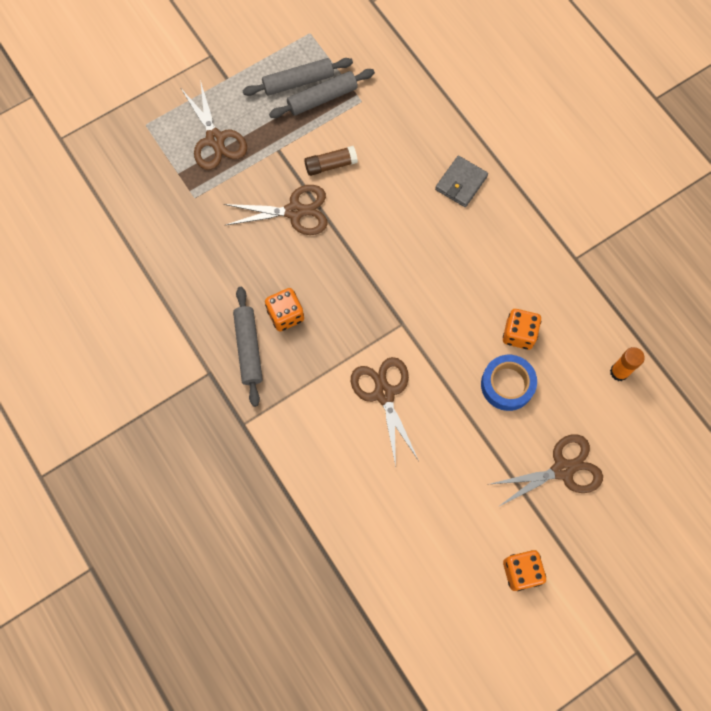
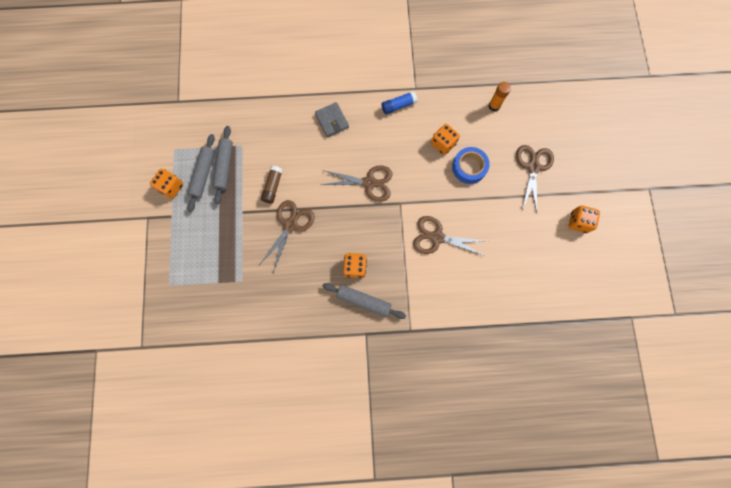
camera: 60 degrees left, 5 degrees up
(215, 139) = (209, 246): brown scissors -> brown scissors (369, 182)
(262, 58) = (171, 187): none -> orange dice
(536, 250) = (398, 105): none -> blue glue stick

